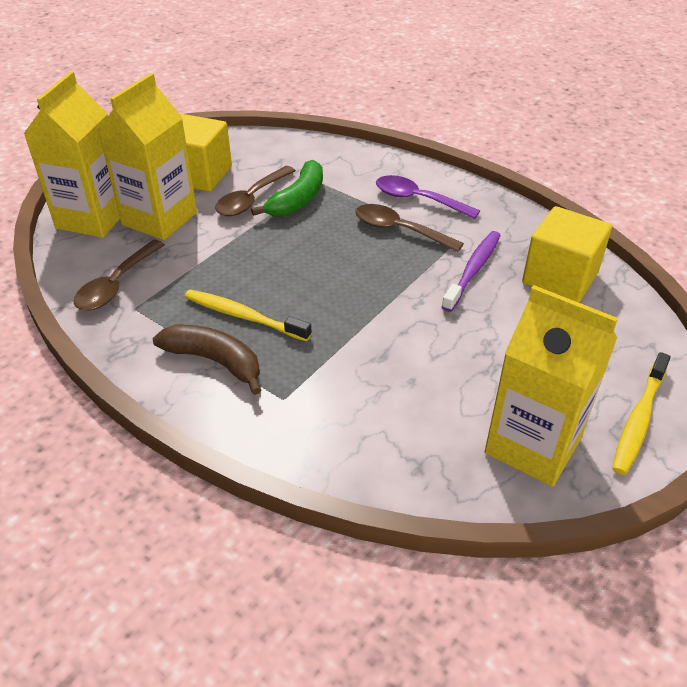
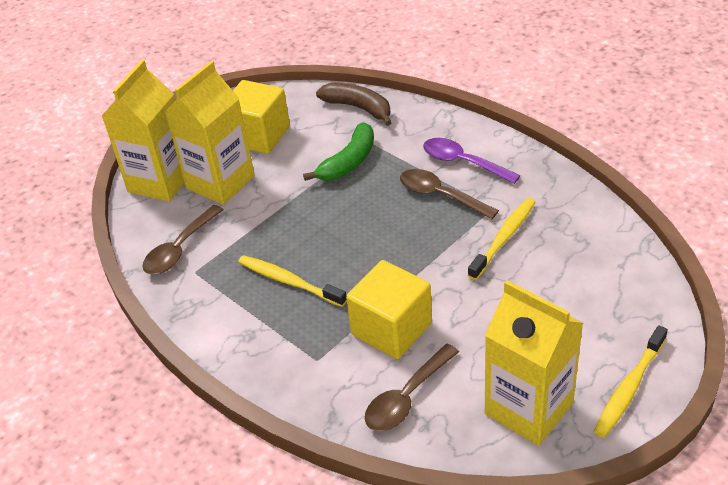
camera: 10 degrees right, 0 degrees up
(215, 361) = (261, 324): brown banana -> brown banana (359, 108)
(251, 199) = (306, 161): brown spoon -> brown spoon (407, 397)
(473, 270) = (504, 238): purple toothbrush -> yellow toothbrush
(560, 278) = (585, 247): yellow cube -> yellow cube (391, 329)

